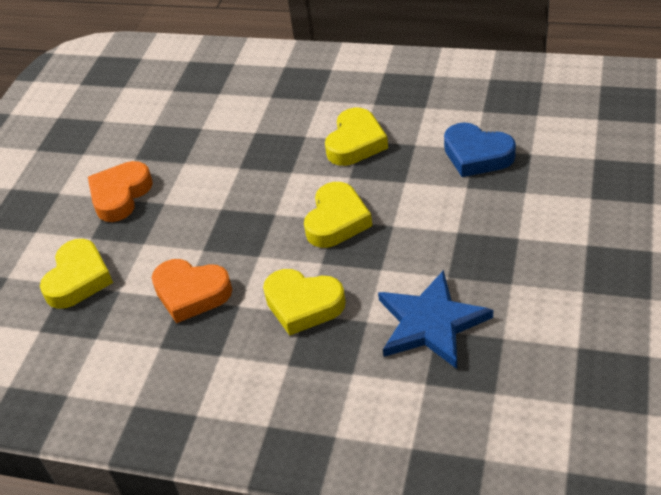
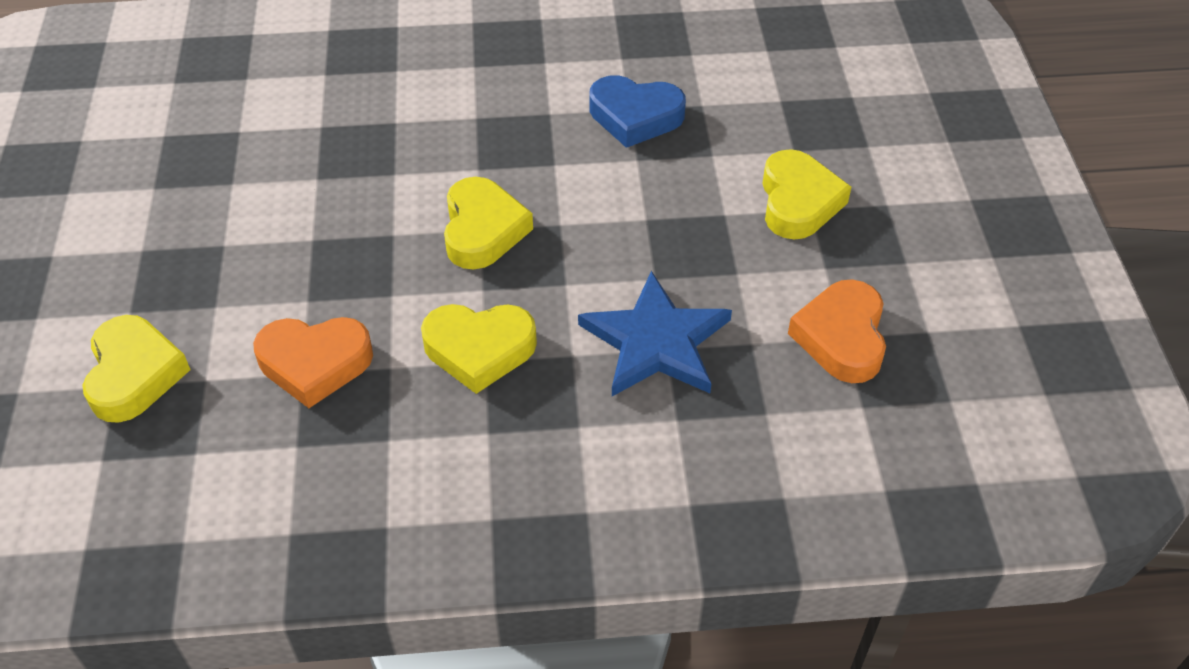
camera: 25 degrees left, 5 degrees up
(120, 195) = (152, 244): orange heart -> orange heart (841, 337)
(355, 143) = (469, 122): yellow heart -> yellow heart (798, 202)

